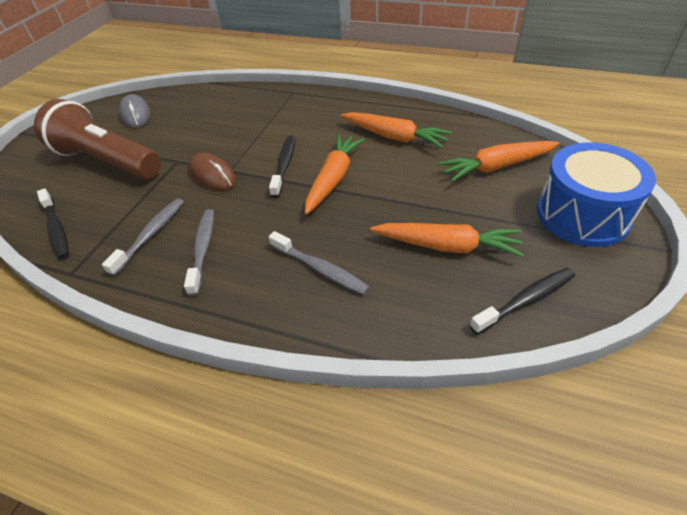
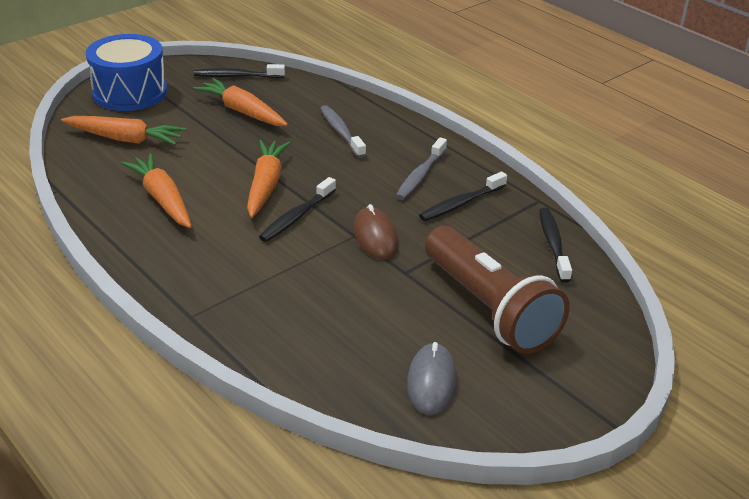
camera: 155 degrees left, 10 degrees down
(151, 234) = (460, 203): grey toothbrush -> black toothbrush
(333, 179) = (266, 185): orange carrot -> orange carrot turned 135 degrees clockwise

